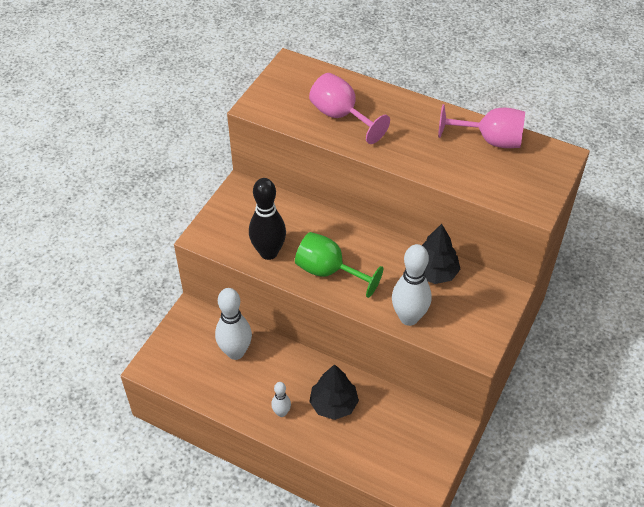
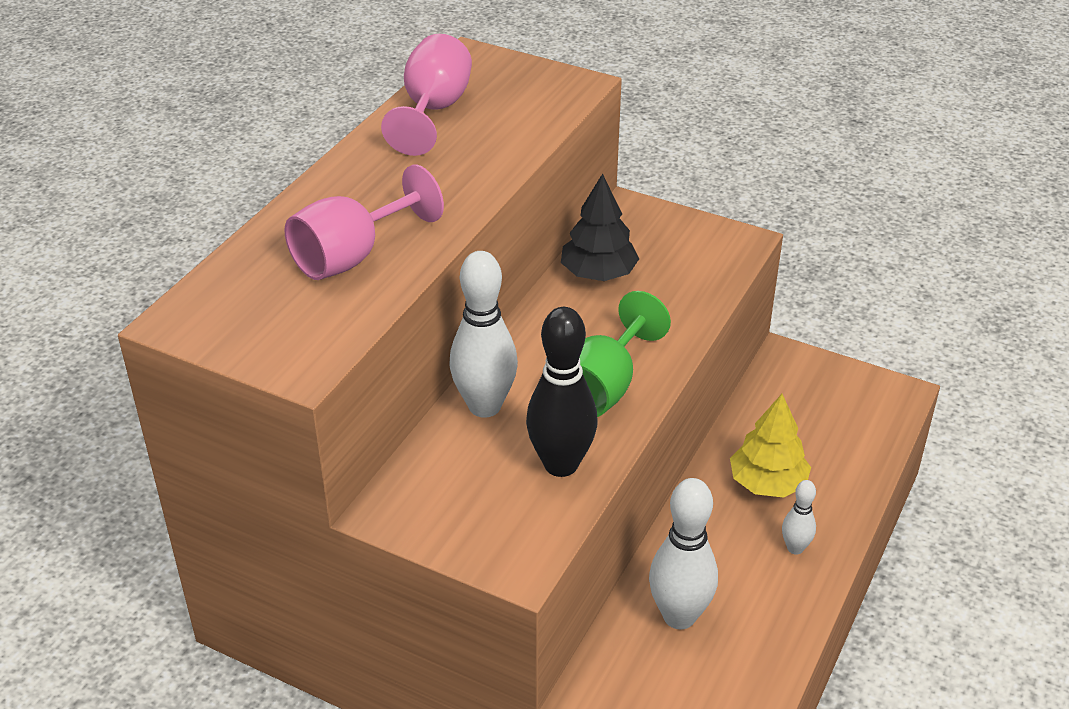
camera: 90 degrees left, 10 degrees down
(333, 404) = (767, 483): black tree -> yellow tree
(409, 318) = (690, 302): white bowling pin -> white bowling pin (484, 406)

